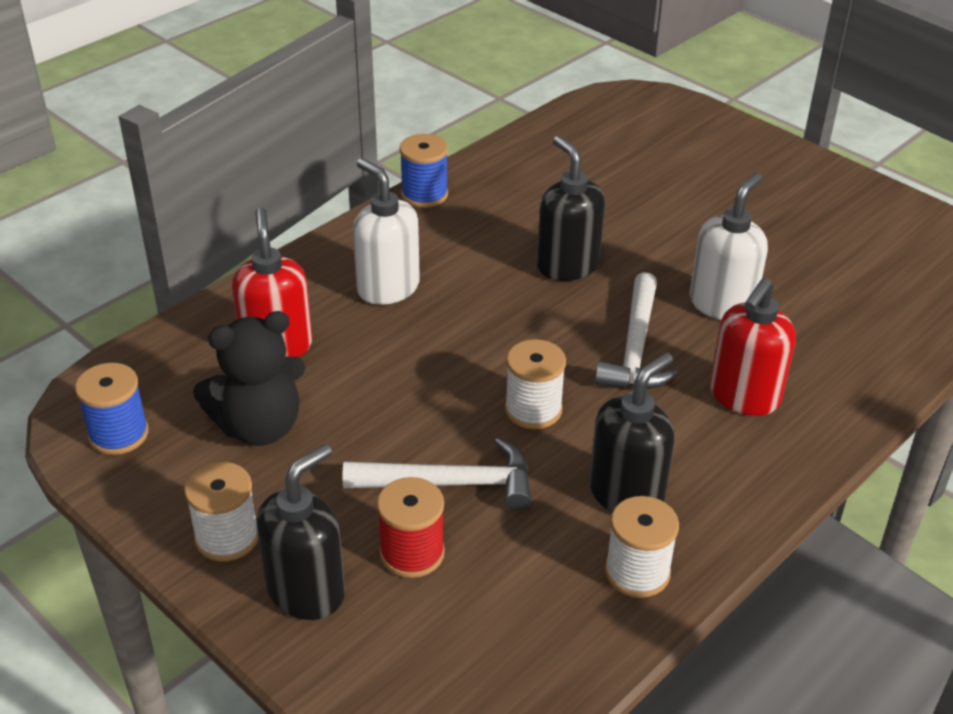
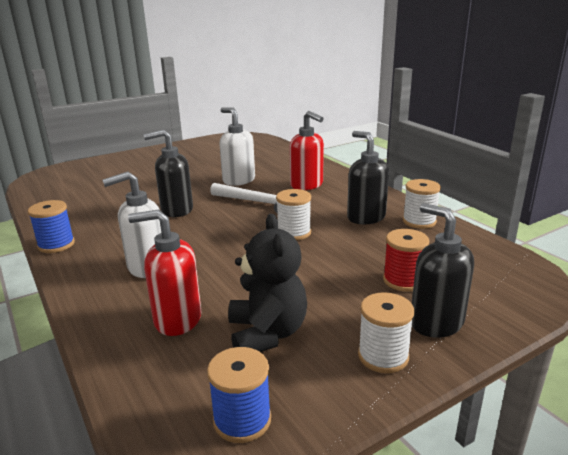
camera: 75 degrees left, 15 degrees down
(451, 483) = (347, 263): white hammer -> none

